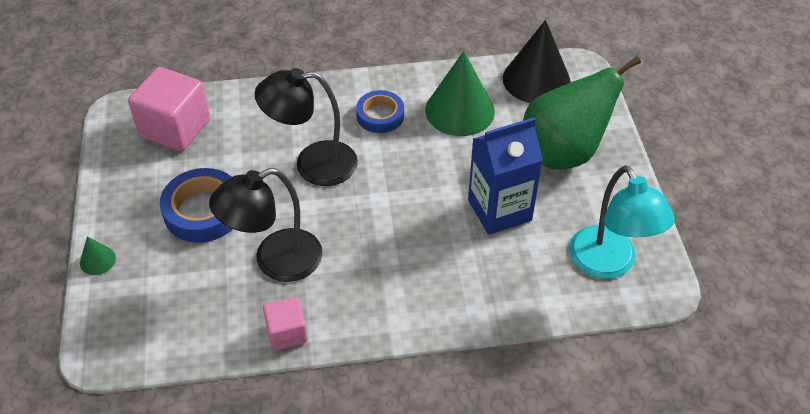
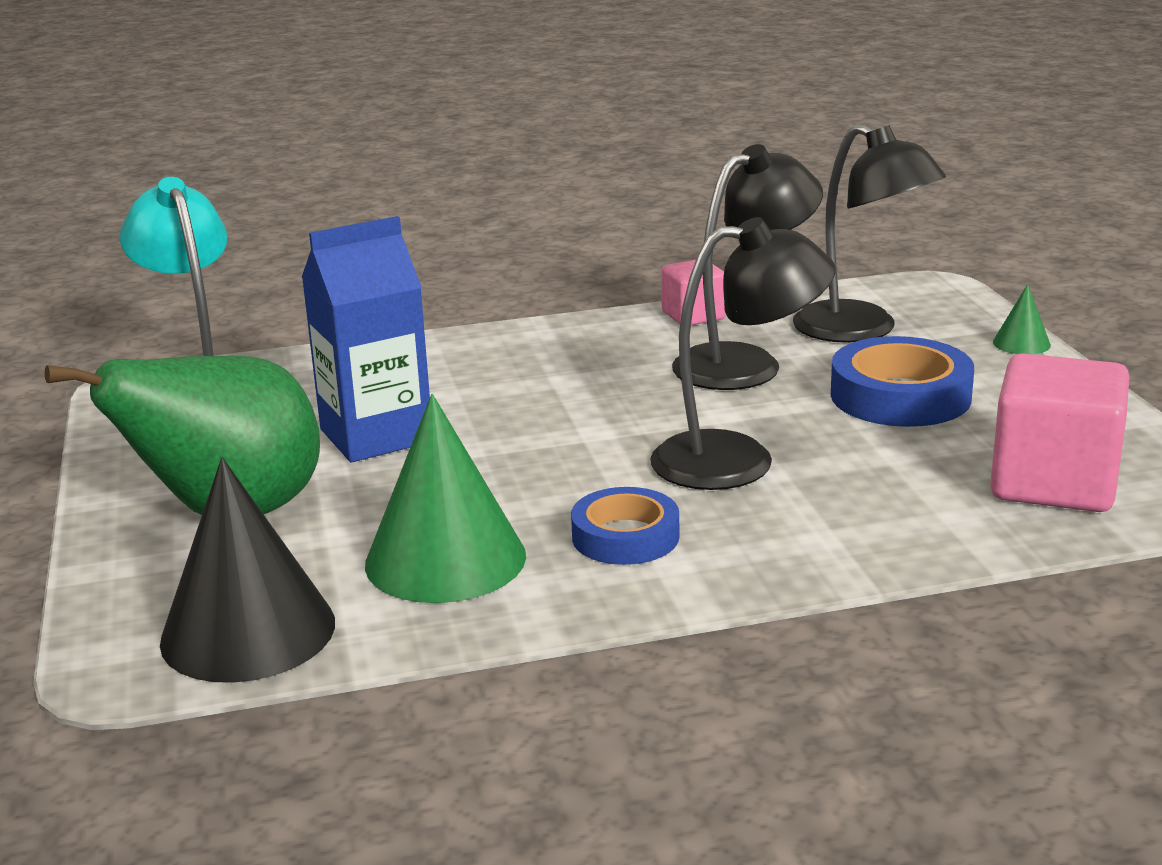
camera: 175 degrees right, 25 degrees down
(185, 293) = (861, 330): none -> black lamp

